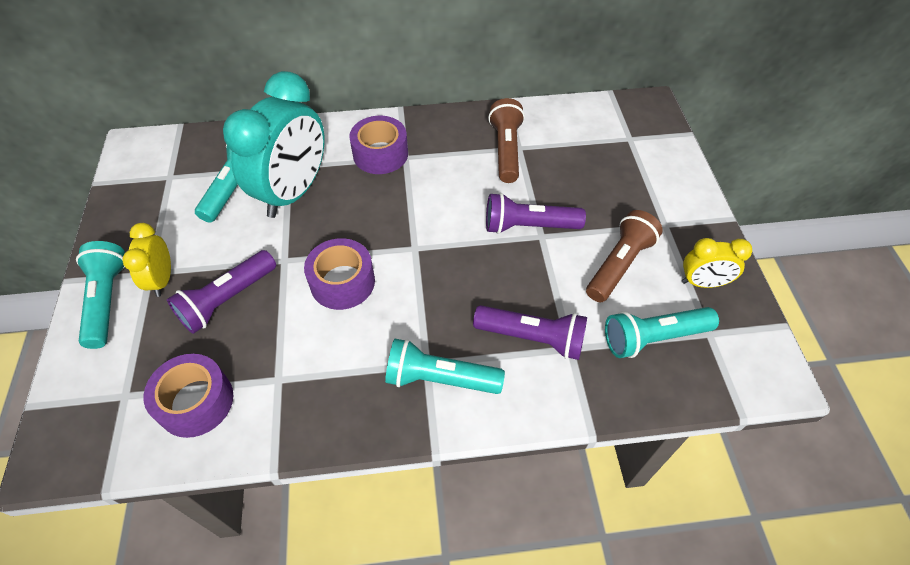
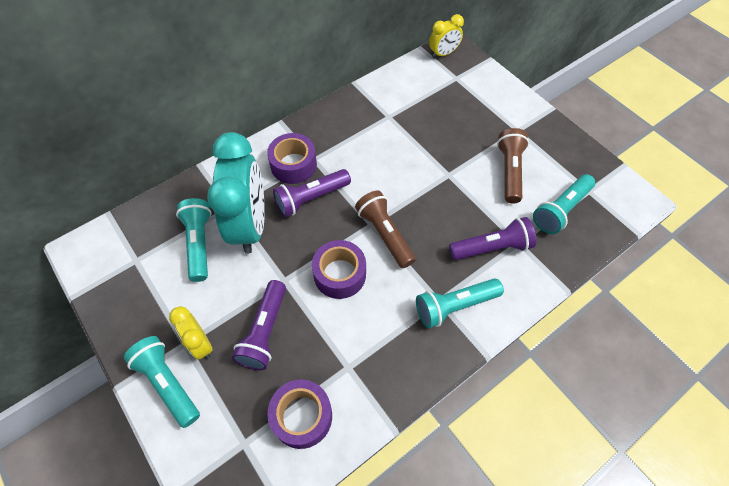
camera: 30 degrees left, 5 degrees up
(506, 150) = (381, 122): brown flashlight -> brown flashlight (385, 234)
(528, 226) = (435, 171): purple flashlight -> purple flashlight (311, 198)
(702, 283) = (564, 159): yellow clock -> yellow clock (443, 54)

